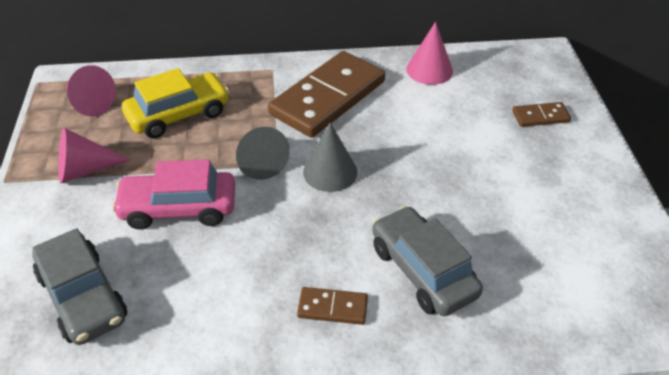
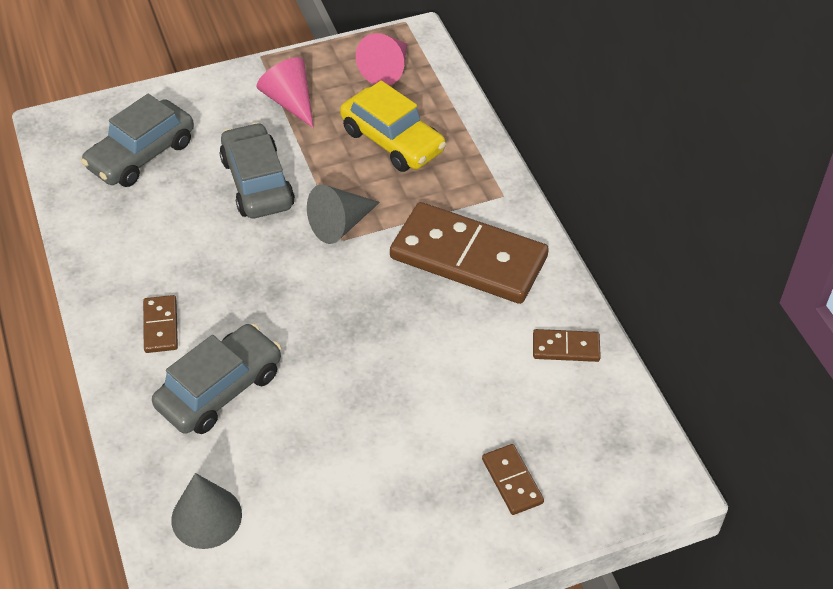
camera: 75 degrees right, 5 degrees up
(178, 208) = (257, 183): pink car -> grey car
(330, 172) = (342, 286): grey cone -> grey cone (206, 517)
(429, 70) = (566, 348): pink cone -> brown domino

